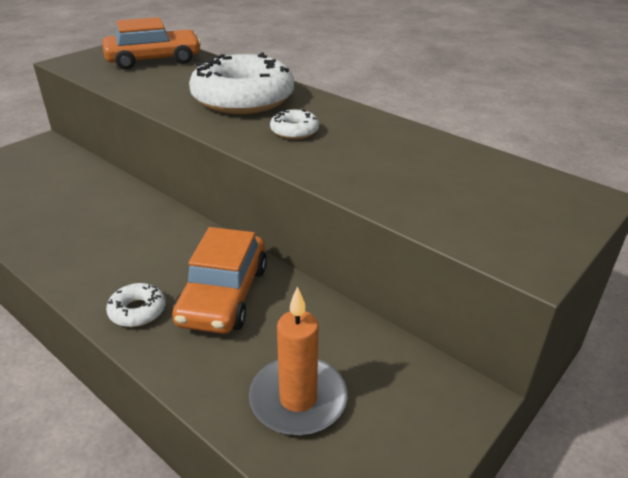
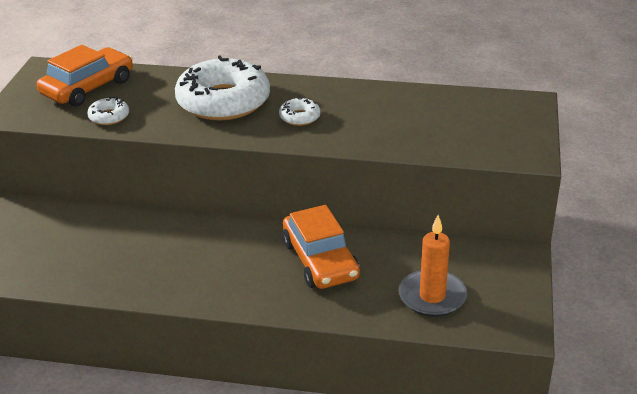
camera: 30 degrees left, 0 degrees up
(137, 311) = (273, 294): white donut -> white donut (109, 116)

